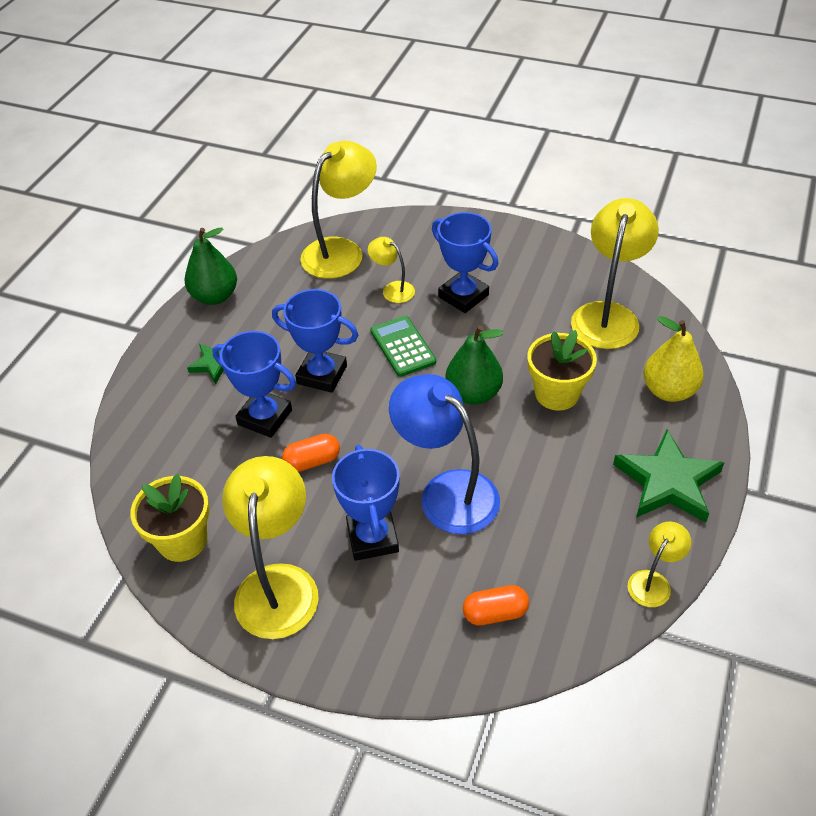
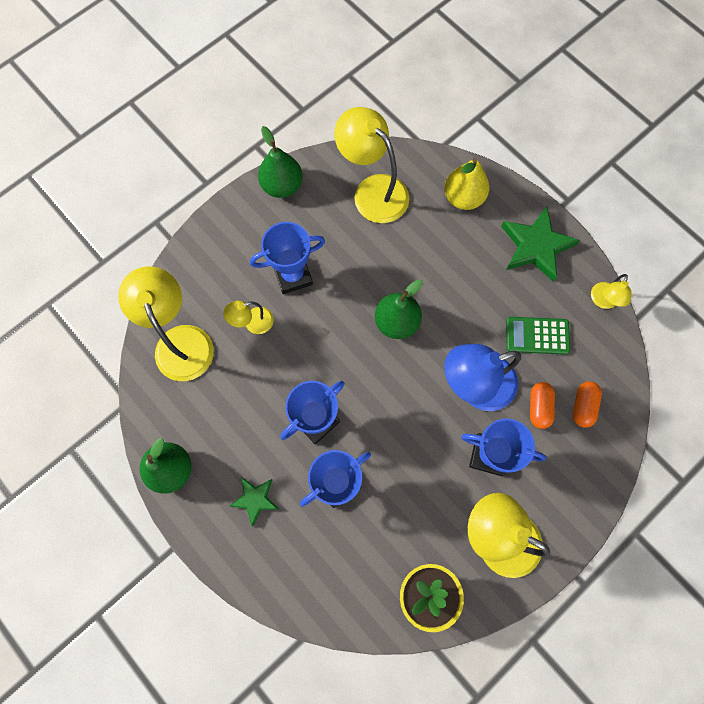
camera: 65 degrees left, 25 degrees up
(312, 461) = (400, 466): orange capsule -> orange capsule (539, 407)
(402, 346) = (321, 347): green calculator -> green calculator (537, 336)
(552, 250) = (282, 186): none -> green pear
(557, 394) = (427, 267): yellow flower pot -> none
(653, 581) = (603, 301): yellow lamp -> yellow lamp turned 135 degrees counterclockwise

